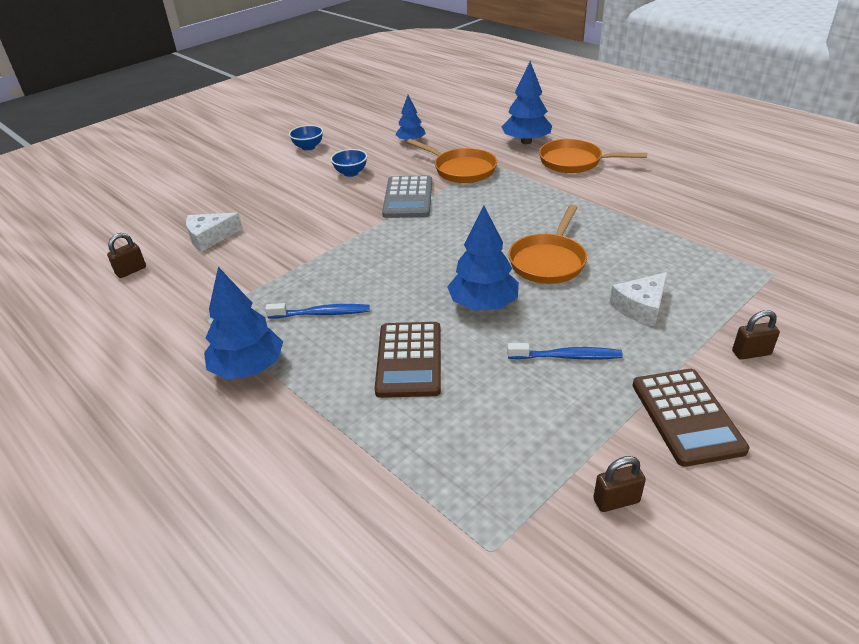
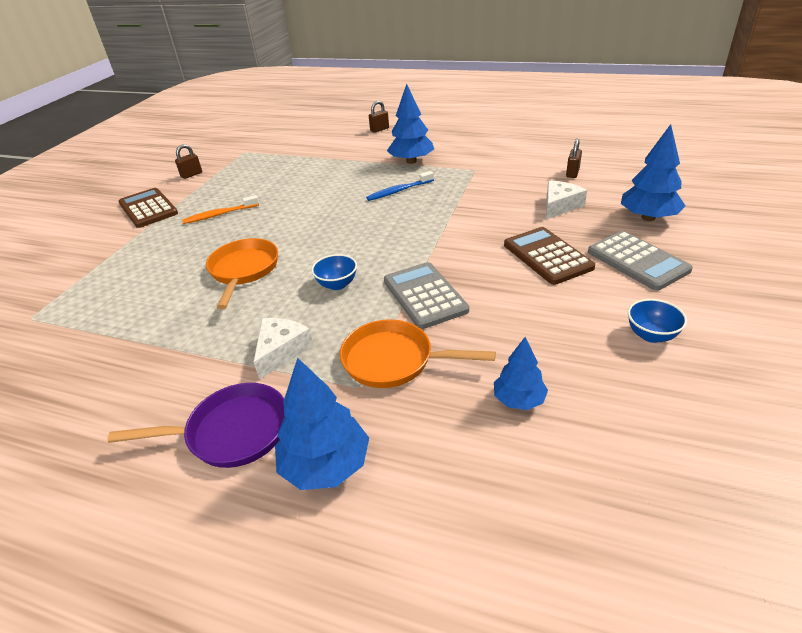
camera: 155 degrees right, 0 degrees up
(242, 180) = (637, 261): none -> grey calculator
(351, 173) = (531, 309): blue bowl -> blue bowl (337, 284)
(409, 360) = (320, 188): brown calculator -> brown calculator (547, 256)
(483, 304) = (287, 225): blue tree -> blue tree (648, 217)
(567, 357) = (219, 215): blue toothbrush -> orange toothbrush
(574, 162) = (232, 432): orange pan -> purple pan
(641, 307) = (164, 256): white cheese -> white cheese (281, 351)
(751, 353) = (91, 249): brown padlock -> brown padlock (379, 129)

